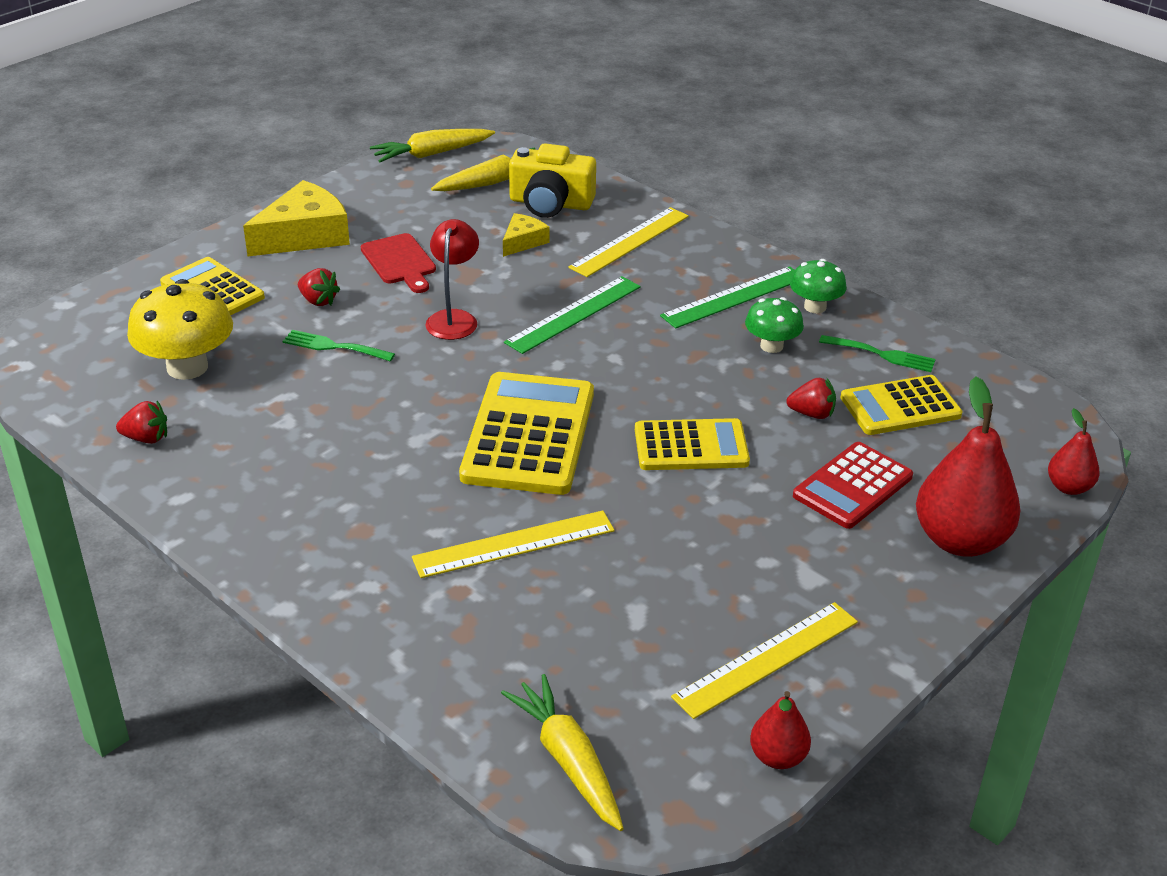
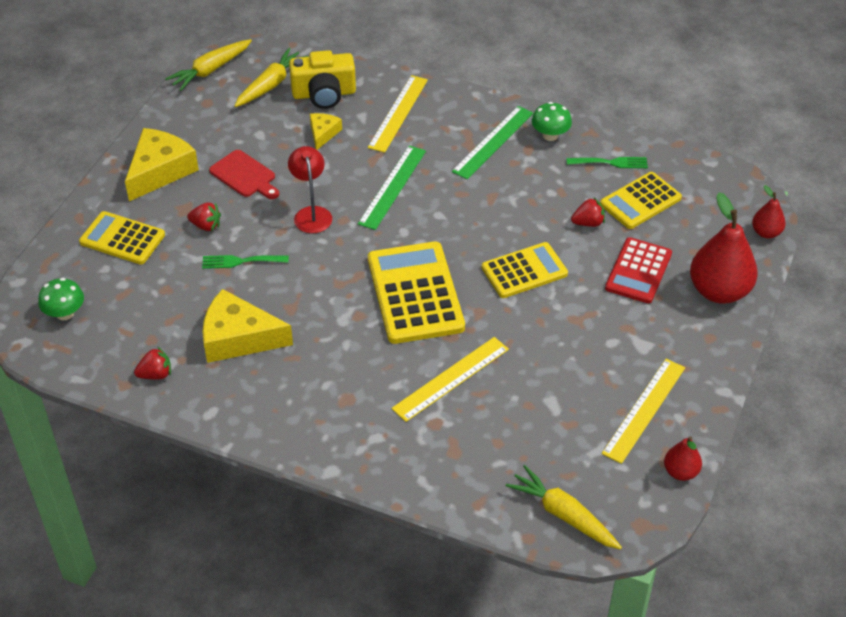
camera: 20 degrees left, 10 degrees up
(187, 367) = (146, 309): yellow mushroom -> none
(273, 426) = (238, 338): none -> yellow cheese
(771, 346) = (537, 176): green mushroom -> green mushroom (65, 313)

